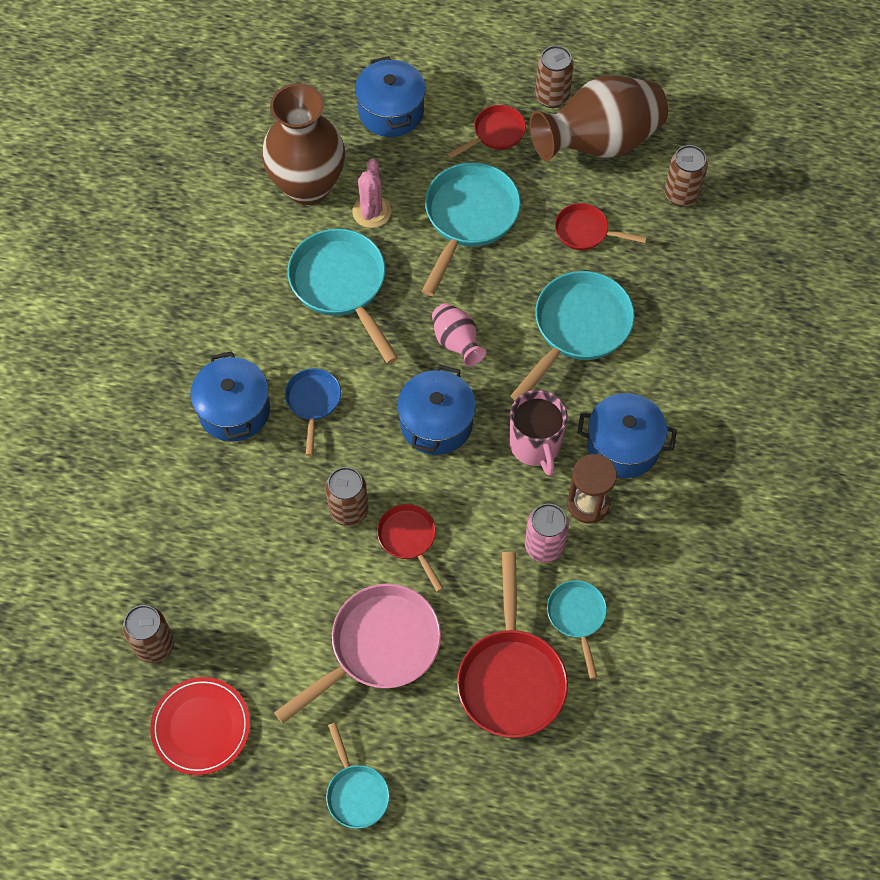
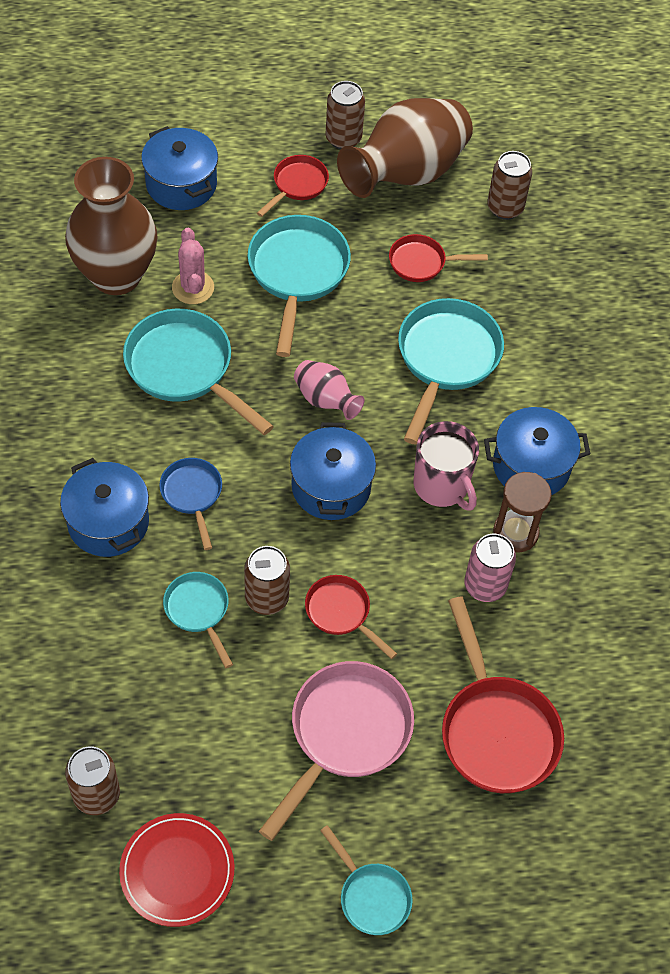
camera: 20 degrees left, 5 degrees down
(577, 617) = (543, 650): turquoise pan -> turquoise pan (198, 611)

